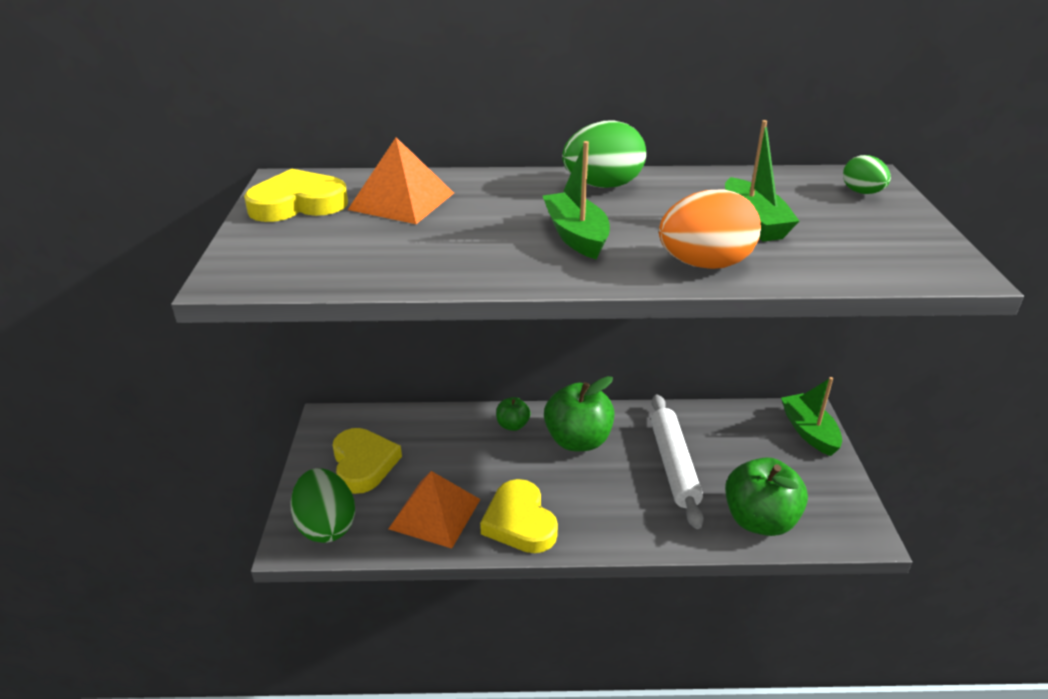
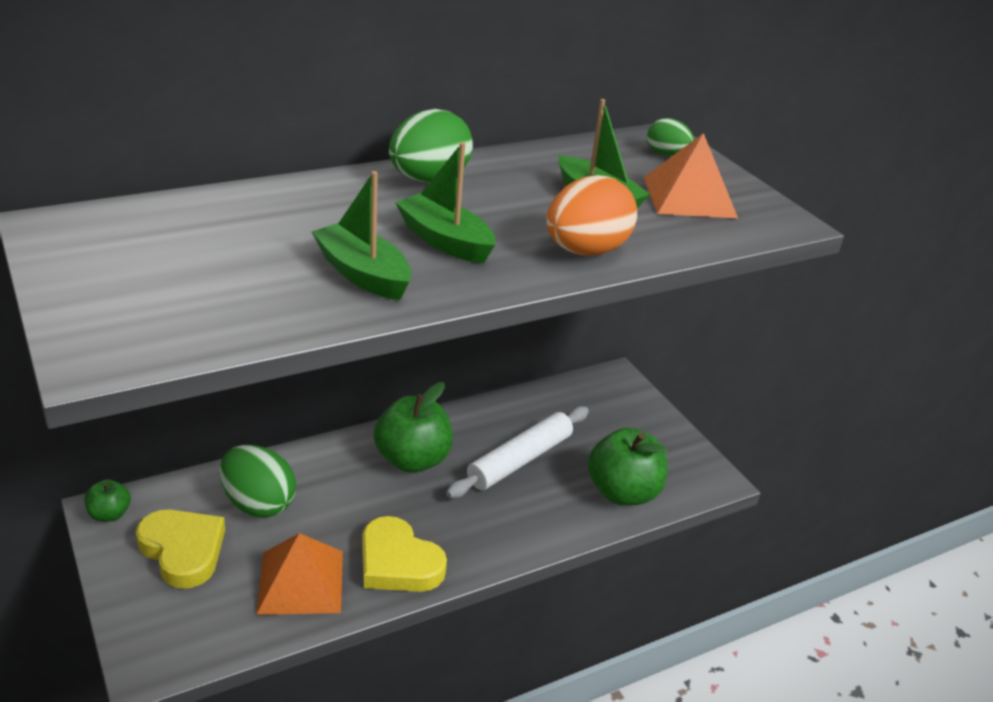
camera: 30 degrees left, 0 degrees up
(298, 204) = (97, 252): yellow heart -> none
(326, 526) = (179, 634): green egg -> green egg (258, 503)
(402, 201) = (223, 229): orange pyramid -> orange pyramid (689, 197)
(512, 425) = (334, 461): green apple -> green apple (110, 514)
(673, 465) = (520, 460): white rolling pin -> white rolling pin turned 75 degrees clockwise
(809, 431) = (625, 394): green boat -> green boat (363, 274)

